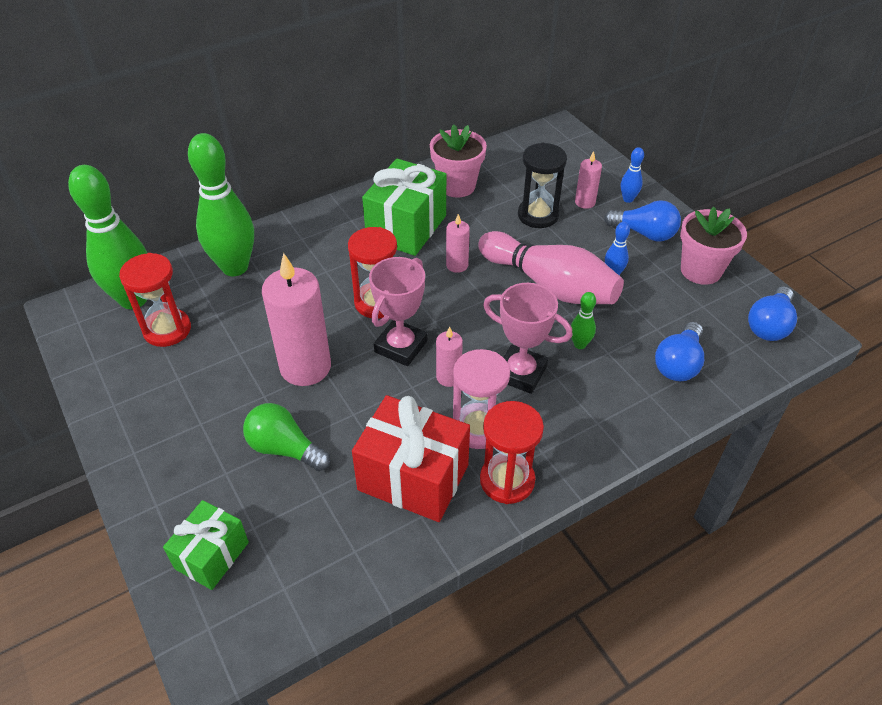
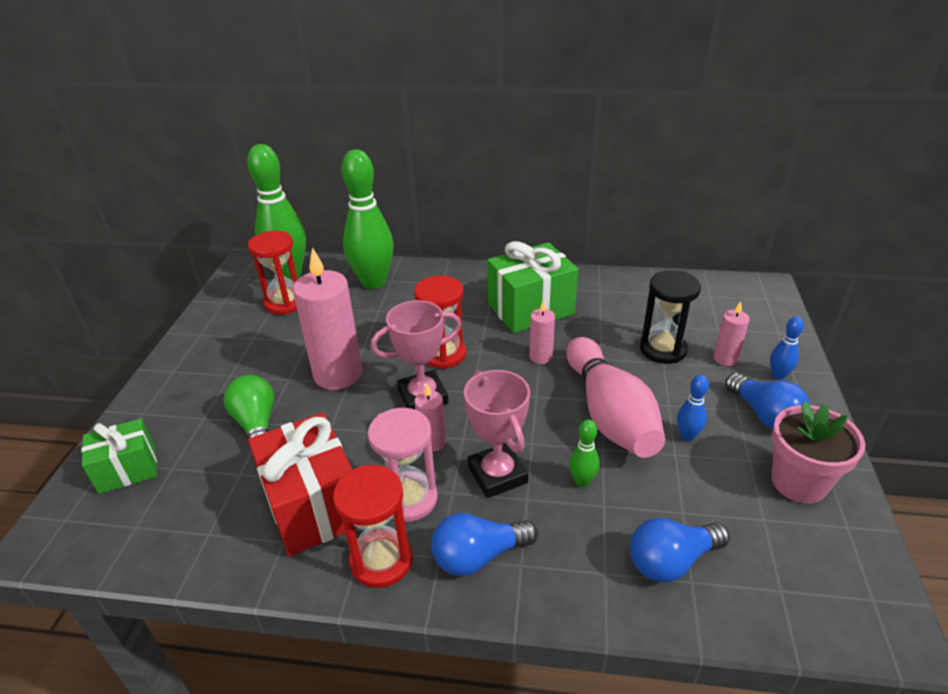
camera: 40 degrees right, 10 degrees down
(457, 186) = (610, 295): pink flower pot -> none
(769, 325) = (834, 587): blue light bulb -> blue light bulb (478, 556)

